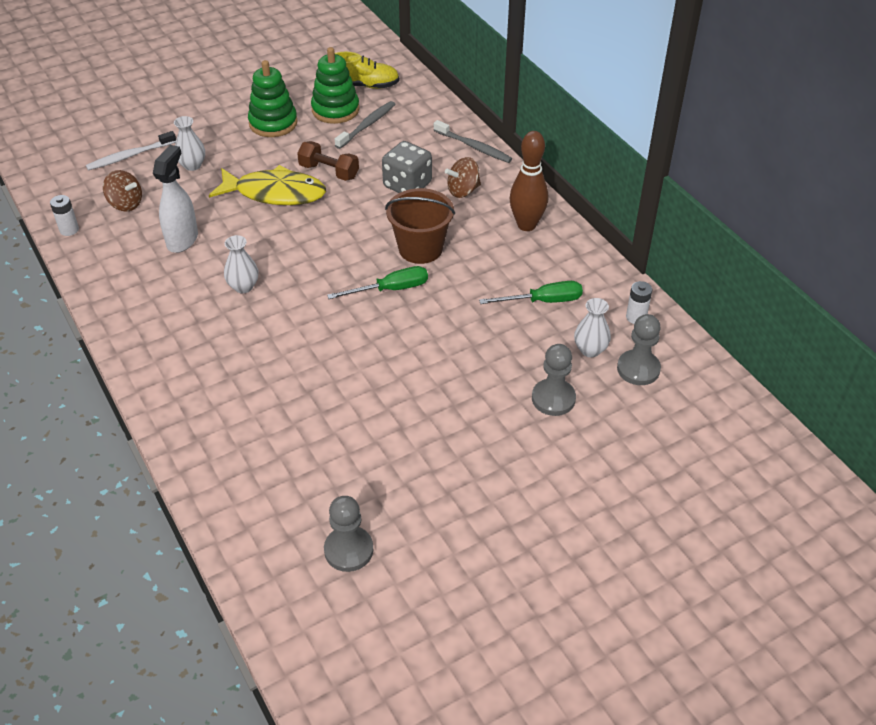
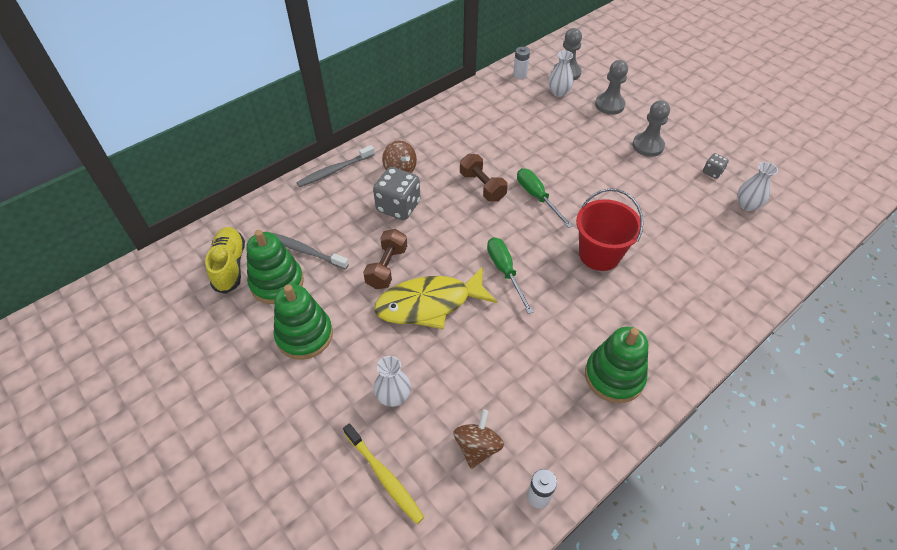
camera: 100 degrees left, 5 degrees up
(130, 156) = (384, 476): white toothbrush -> yellow toothbrush
(144, 297) = (614, 376): none -> green stacking toy
(182, 240) = (521, 367): white spray bottle -> none
(243, 286) = (570, 297): white vase -> white vase (747, 205)
(275, 193) = (429, 304): yellow fish -> yellow fish turned 105 degrees counterclockwise
(289, 322) = (599, 254): none -> red bucket
(348, 550) = (783, 180): grey pawn -> grey pawn (647, 146)
(387, 471) = (712, 172): none -> grey dice
(420, 248) = (482, 186): brown bucket -> brown dumbbell
(473, 146) = (335, 170): grey toothbrush -> grey toothbrush turned 150 degrees counterclockwise
(526, 225) = (437, 130): brown bowling pin -> none
(543, 301) = (520, 116): green screwdriver -> green screwdriver (505, 271)

